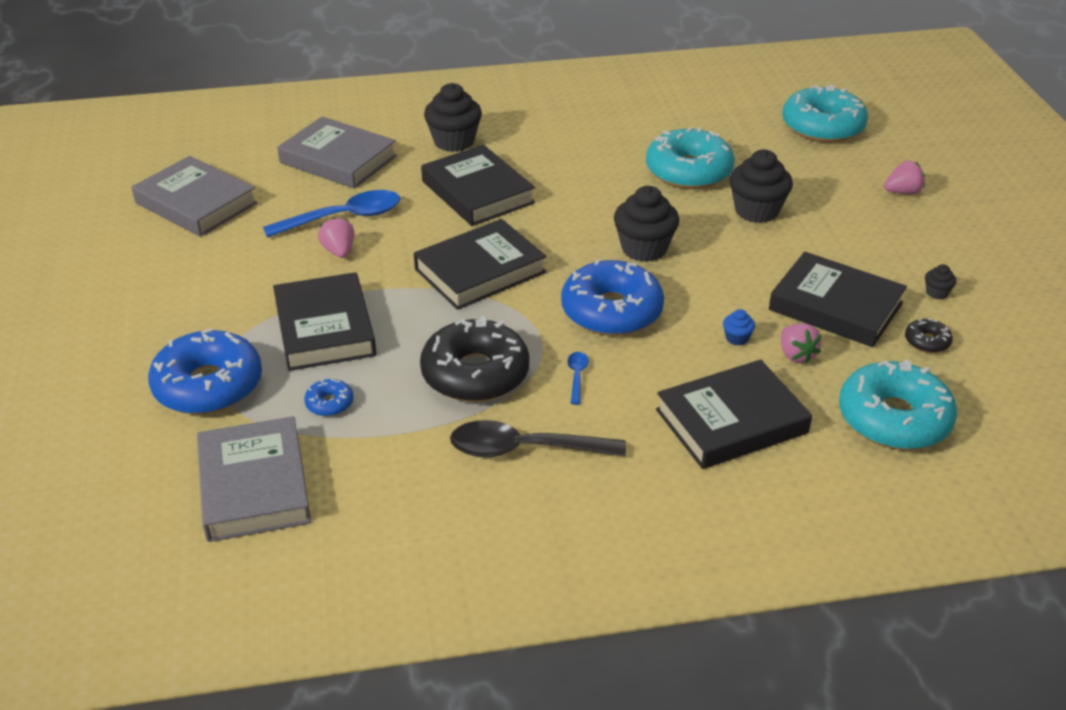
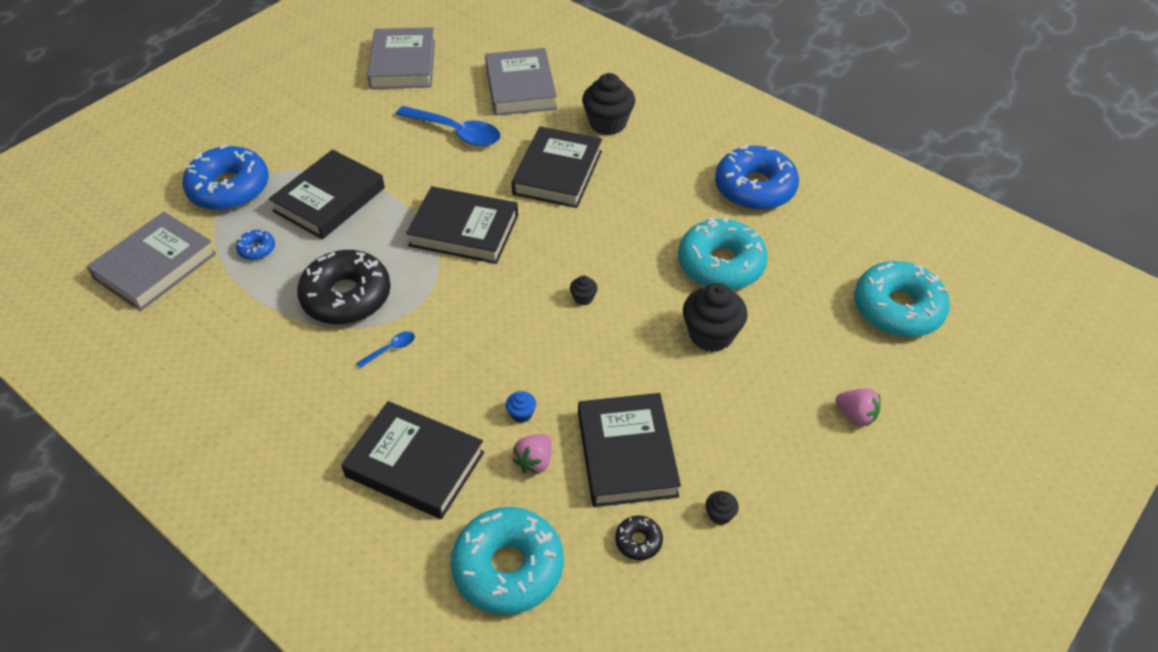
camera: 50 degrees right, 10 degrees up
(339, 251) = (417, 154): pink strawberry -> none
(525, 449) = (288, 368): black spoon -> none
(611, 311) = (485, 324): blue donut -> blue donut (755, 188)
(644, 249) = (583, 298): black cupcake -> black cupcake, size x0.45

